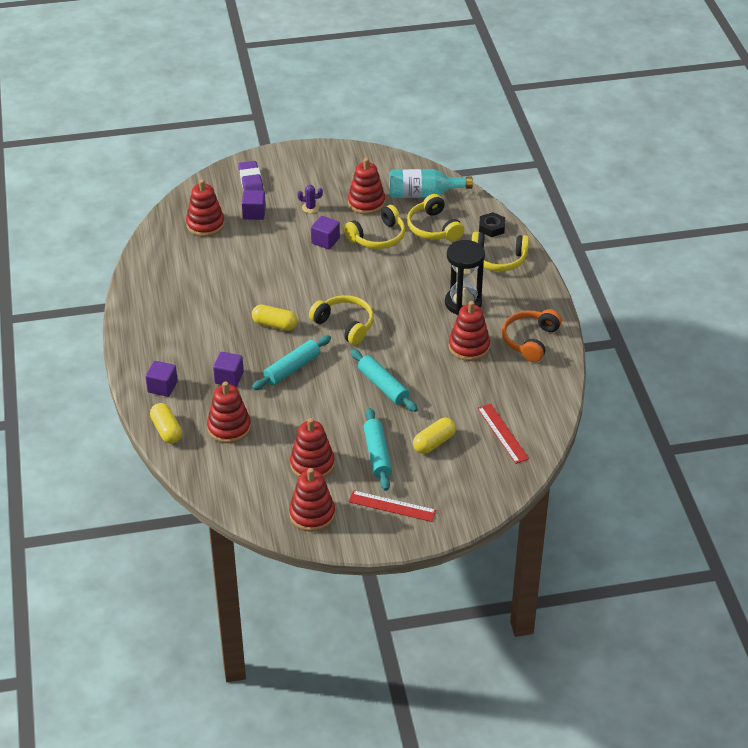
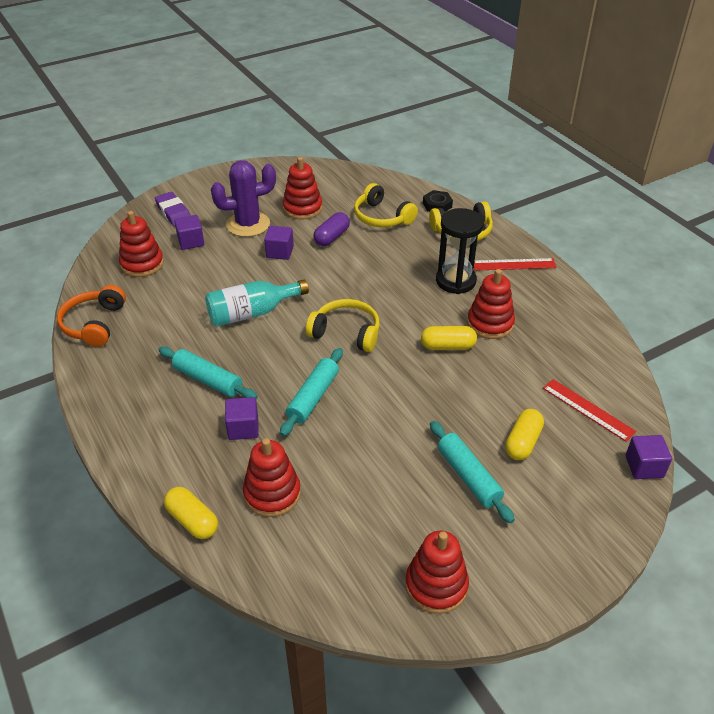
camera: 20 degrees left, 0 degrees up
(162, 387) = (164, 463): purple cube -> purple cube (644, 466)
(274, 324) = (268, 352): yellow capsule -> yellow capsule (448, 346)
(310, 208) = (248, 224): purple cactus -> purple cactus, size x2.37
(312, 464) = (399, 513): red stacking toy -> none
(378, 237) = (332, 237): yellow headphones -> purple capsule
(383, 386) = (426, 390): turquoise rolling pin -> turquoise rolling pin (207, 380)
(392, 506) = (526, 541): red ruler -> red ruler (514, 264)
(423, 194) = (354, 189): turquoise bottle -> turquoise bottle (252, 313)
(530, 340) = (546, 302): orange headphones -> orange headphones (94, 324)

